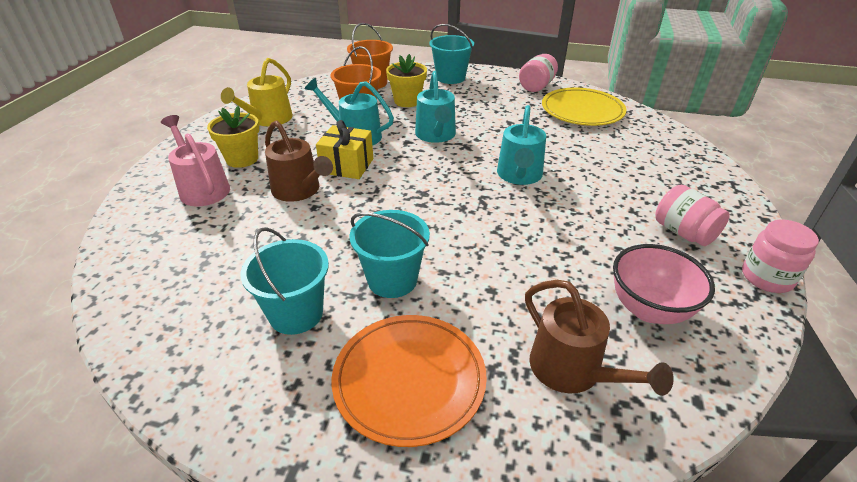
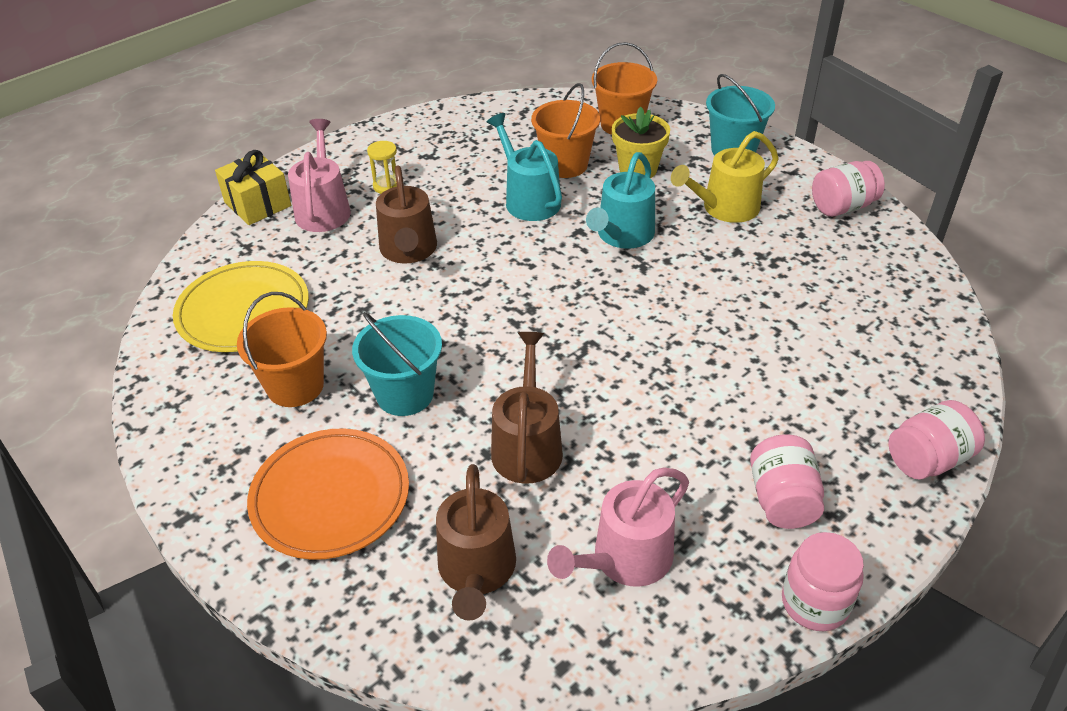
camera: 35 degrees right, 5 degrees up
(242, 159) = (387, 186): yellow flower pot -> yellow hourglass
(268, 119) = (456, 140): yellow watering can -> yellow watering can (725, 208)
(296, 313) = (295, 386): turquoise bucket -> orange bucket
(347, 166) = (483, 238): yellow gift -> yellow gift (257, 204)
(512, 272) = (527, 446): none -> brown watering can
(519, 175) = (664, 333): turquoise watering can -> none
(582, 110) = (863, 272): yellow plate -> yellow plate (243, 311)
(649, 309) = (625, 559): pink bowl -> pink watering can
(718, 181) = (927, 459): none -> pink jar

